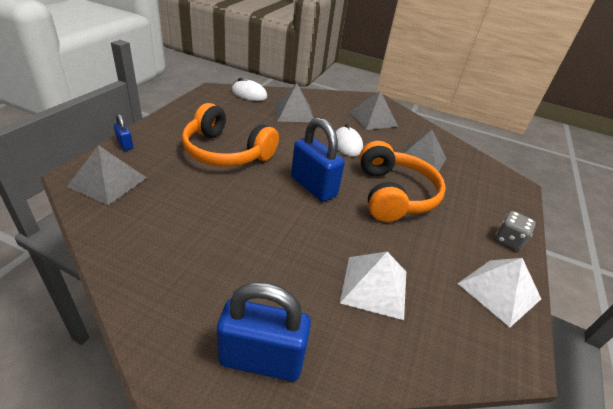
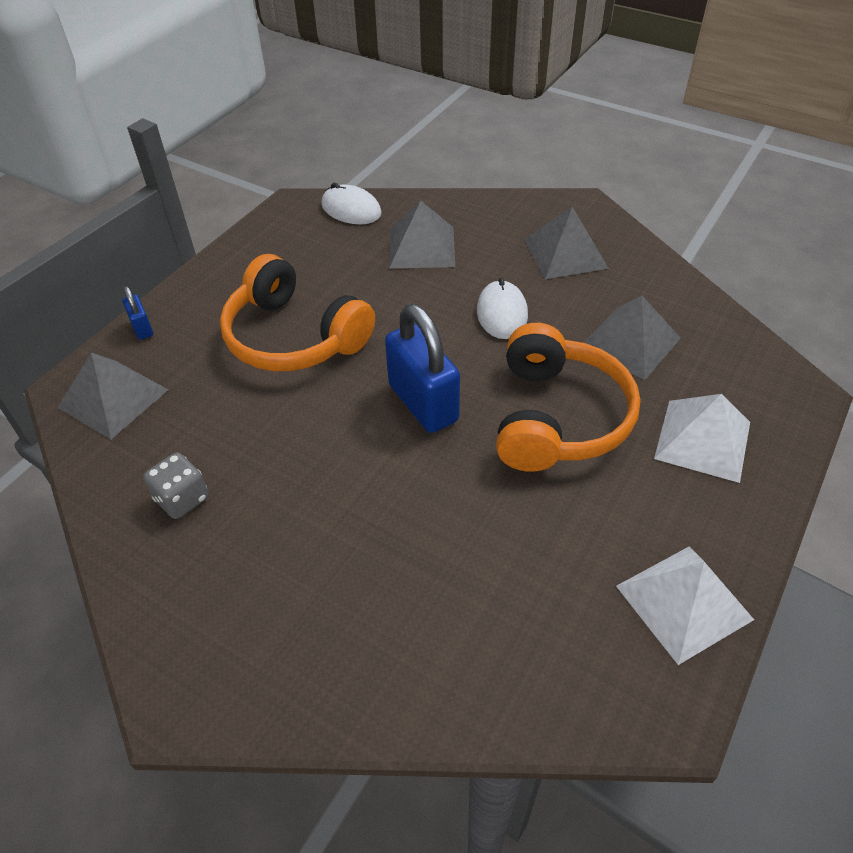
camera: 15 degrees right, 10 degrees up
(261, 359) = (289, 687): blue padlock -> none
(374, 286) = (478, 586): white pyramid -> white pyramid (703, 440)
(509, 240) = (738, 509): grey dice -> grey dice (182, 499)

